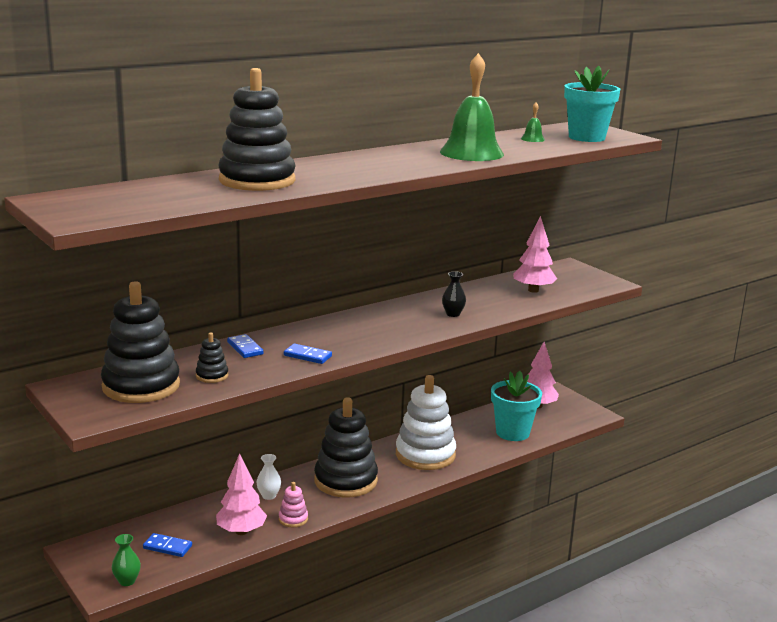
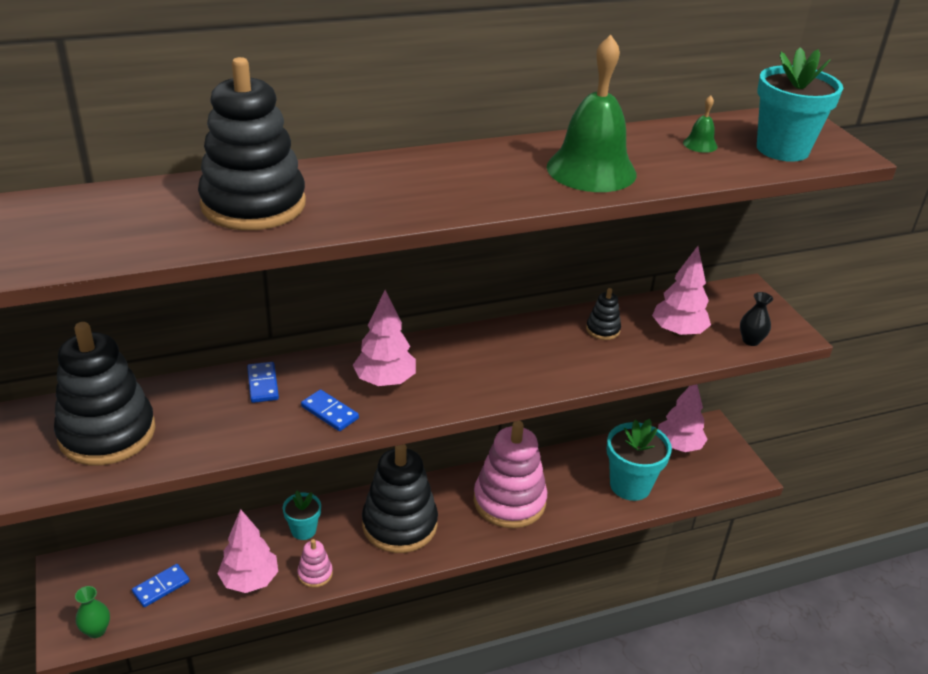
camera: 15 degrees right, 15 degrees up
(167, 547) = (161, 587): blue domino -> blue domino turned 75 degrees counterclockwise
(212, 376) = (198, 429): black stacking toy -> black stacking toy (603, 330)
(269, 496) = (303, 530): white vase -> turquoise flower pot
(337, 336) = (385, 381): none -> pink tree
(425, 455) = (509, 501): white stacking toy -> pink stacking toy
(453, 314) = (550, 362): black vase -> black vase (750, 341)

